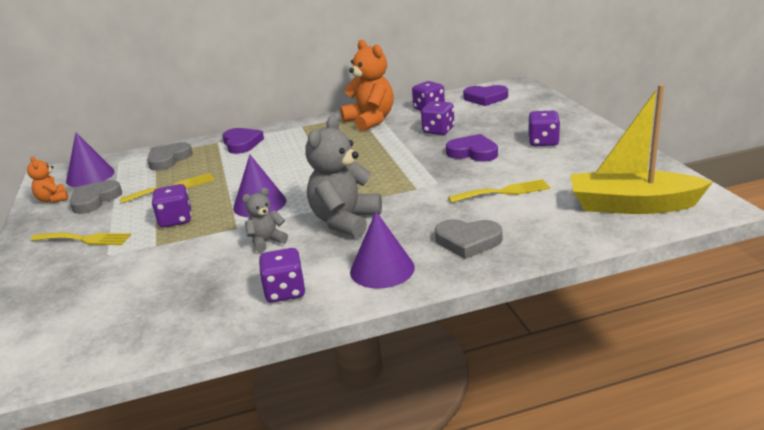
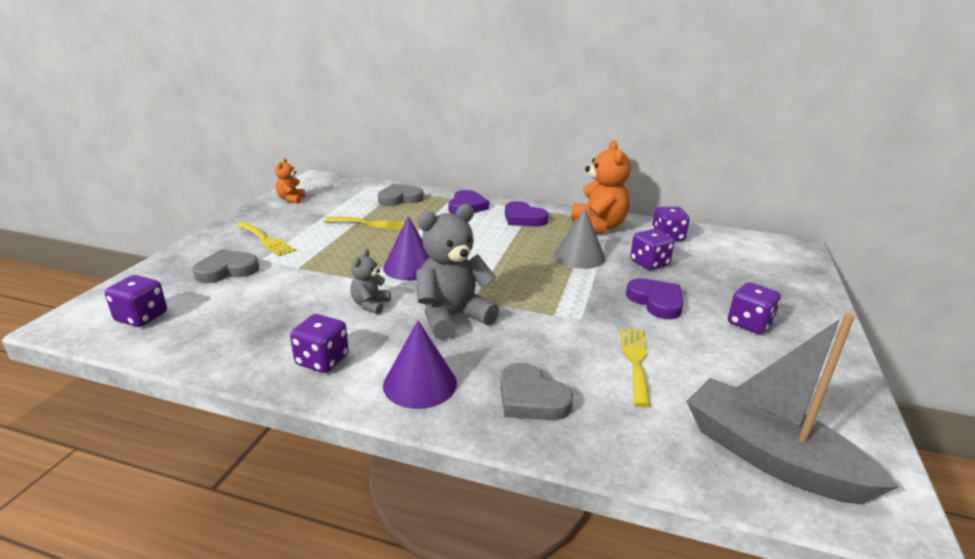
camera: 30 degrees right, 0 degrees up
(90, 176) = (335, 191): purple cone -> none
(95, 200) = (313, 211): grey heart -> grey heart (227, 270)
(176, 220) = (337, 252): purple dice -> purple dice (141, 317)
(266, 242) = (370, 305): grey teddy bear -> grey teddy bear turned 75 degrees counterclockwise
(383, 145) = (579, 256): none -> grey cone
(485, 98) = (740, 248): purple heart -> purple heart (523, 218)
(503, 192) = (635, 361): yellow fork -> yellow fork turned 105 degrees counterclockwise
(632, 205) = (770, 456): yellow boat -> grey boat

